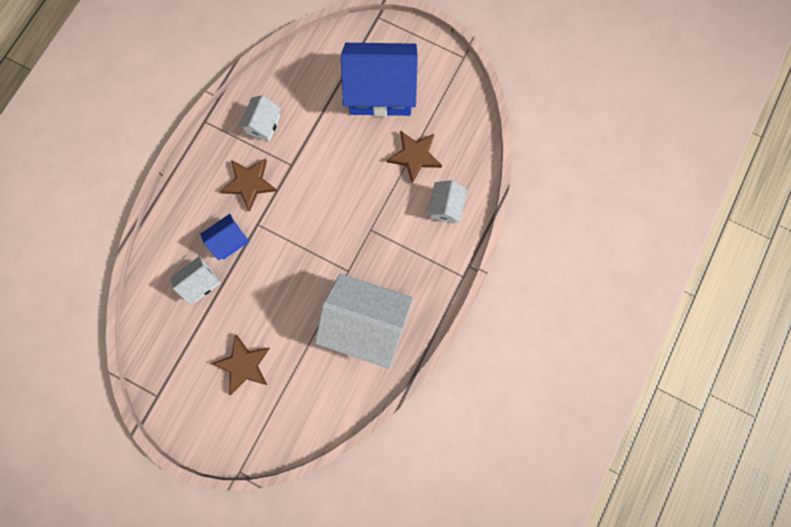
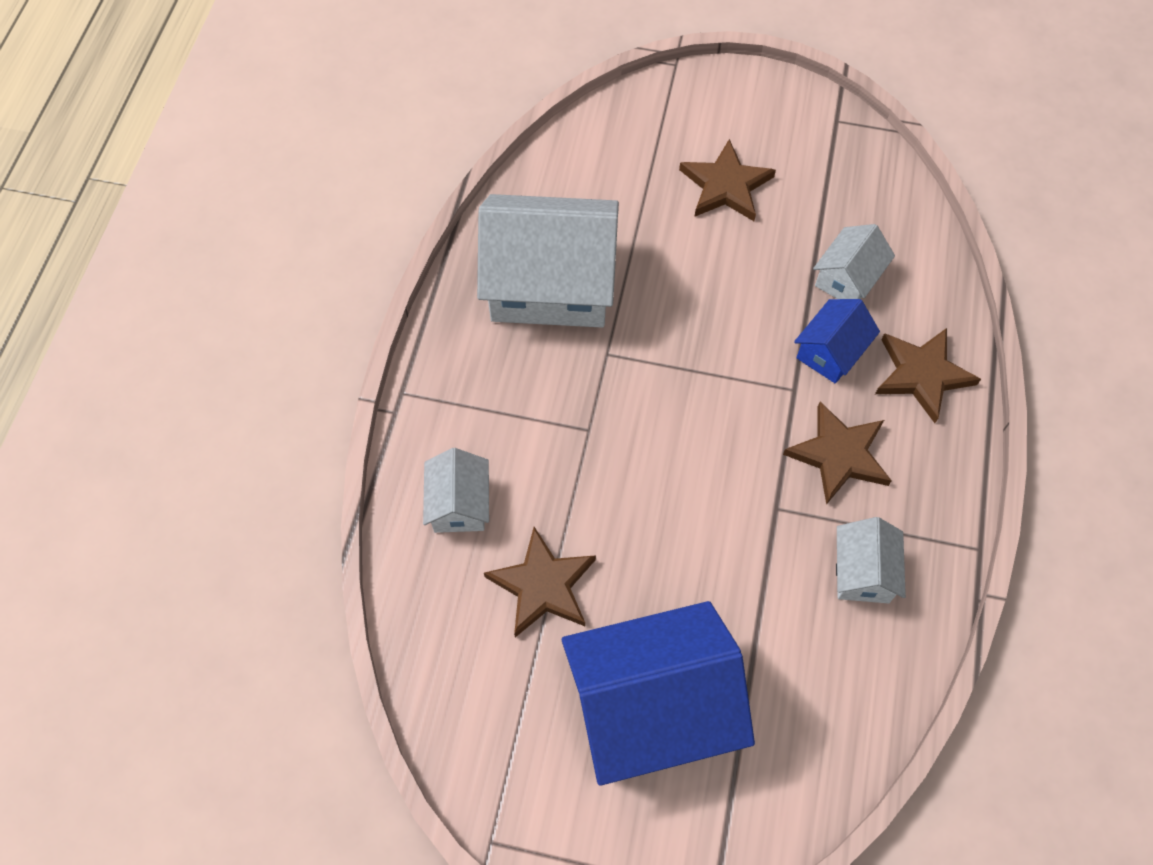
camera: 165 degrees right, 15 degrees down
(188, 215) = (922, 374): none -> brown star

